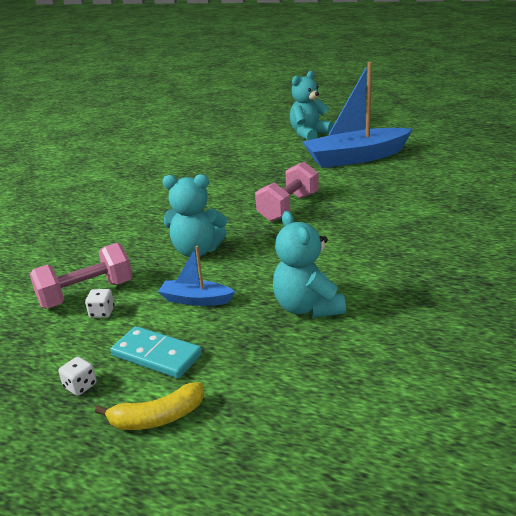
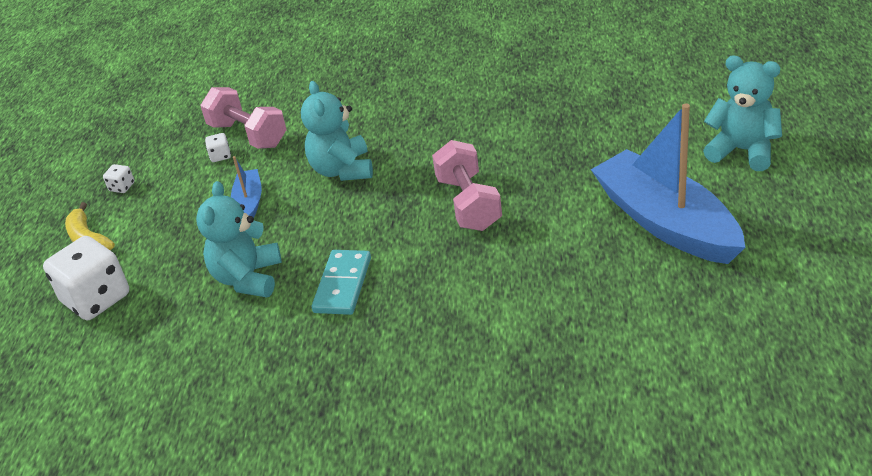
camera: 75 degrees right, 10 degrees up
(157, 355) = (163, 210): turquoise domino -> turquoise domino (343, 285)
(274, 412) = (96, 299): none -> white dice
(288, 207) = (468, 204): pink dumbbell -> pink dumbbell turned 60 degrees clockwise
(307, 307) = (248, 278): turquoise teddy bear -> turquoise teddy bear turned 45 degrees counterclockwise

